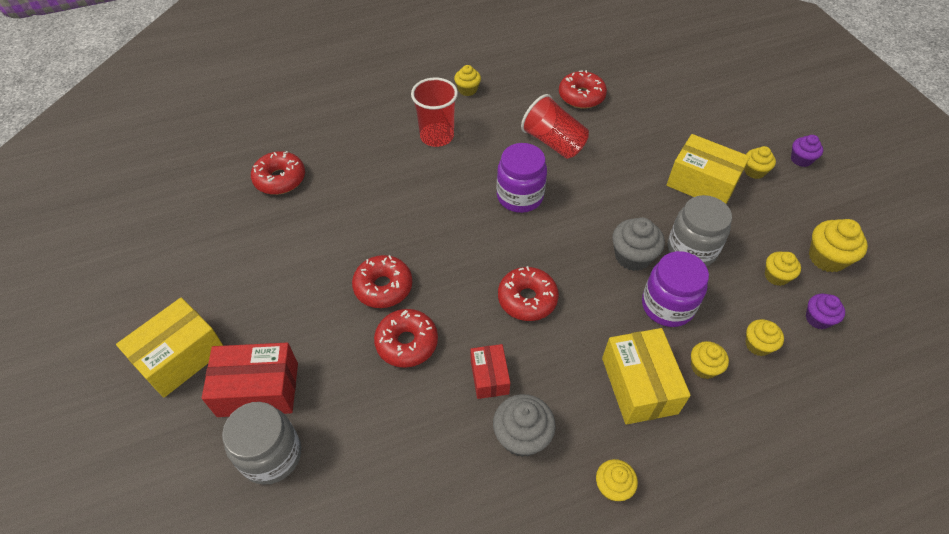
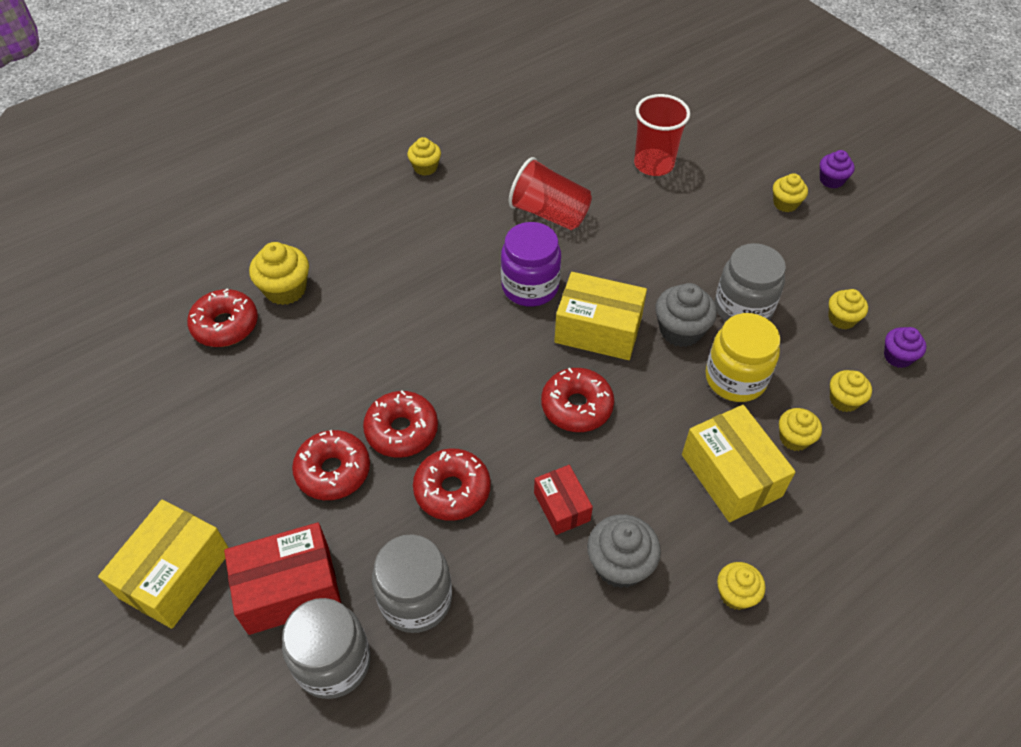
camera: 15 degrees left, 0 degrees up
(350, 422) = (416, 599): none -> grey jar
(437, 136) = (406, 232): red cup -> red cup (653, 164)
(581, 96) = (565, 151): red donut -> red donut (333, 471)
(667, 306) = (735, 379): purple jar -> yellow jar
(702, 183) = (732, 229): yellow box -> yellow box (598, 330)
(827, 258) = (888, 287): yellow cupcake -> yellow cupcake (285, 289)

